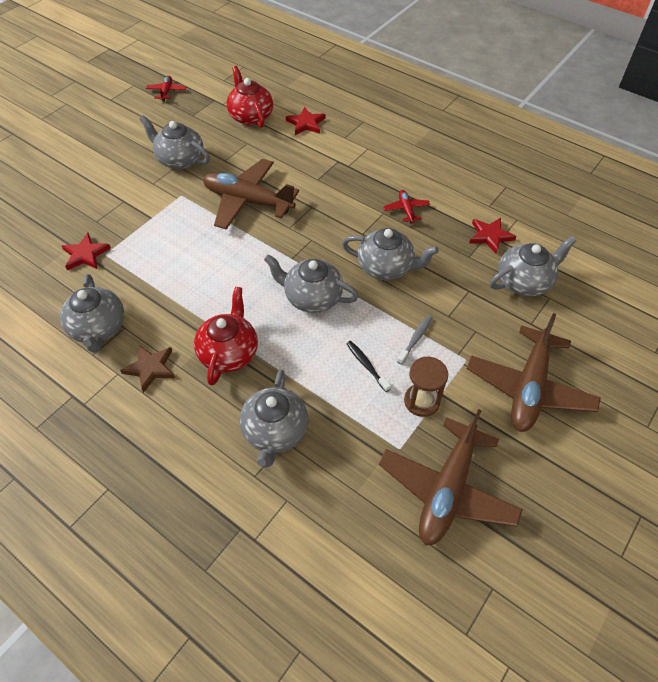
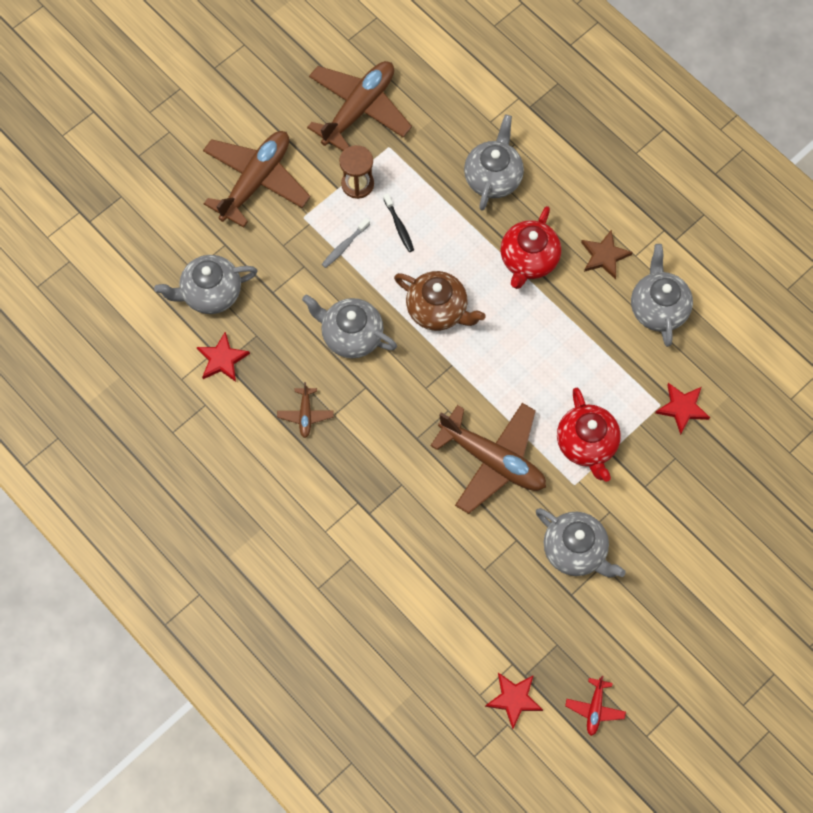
camera: 170 degrees left, 15 degrees up
(250, 116) = (474, 626): red teapot -> red teapot (586, 444)
(306, 123) = (398, 597): red star -> red star (514, 699)
(312, 297) = (438, 310): grey teapot -> brown teapot
(406, 210) = (305, 414): red plane -> brown plane

